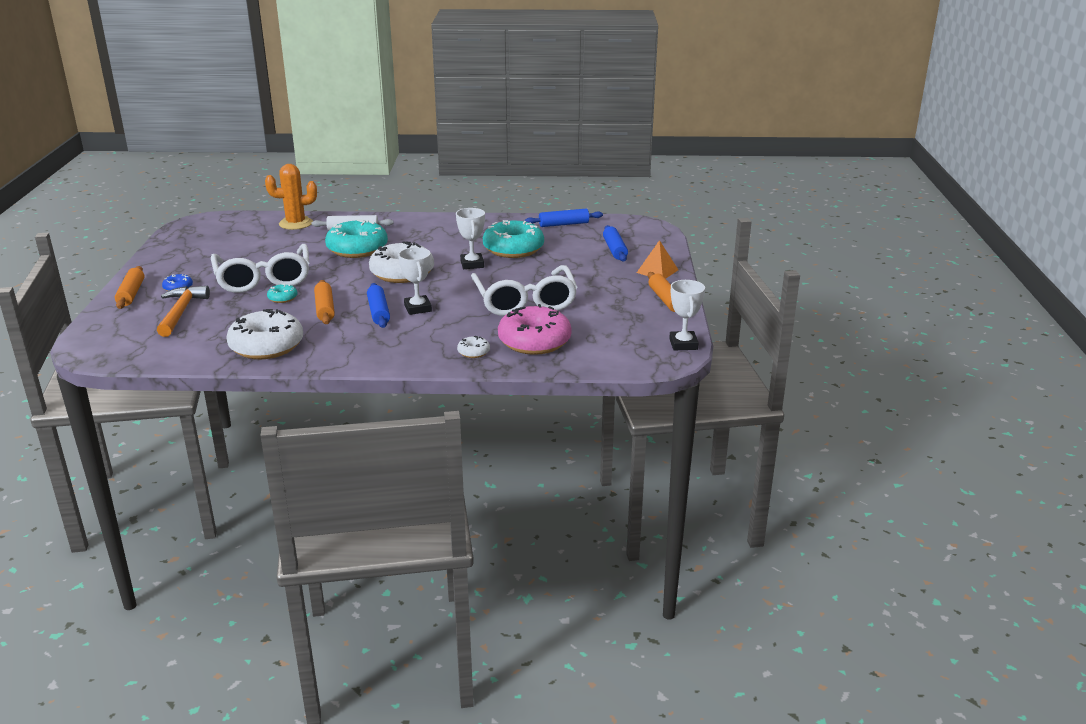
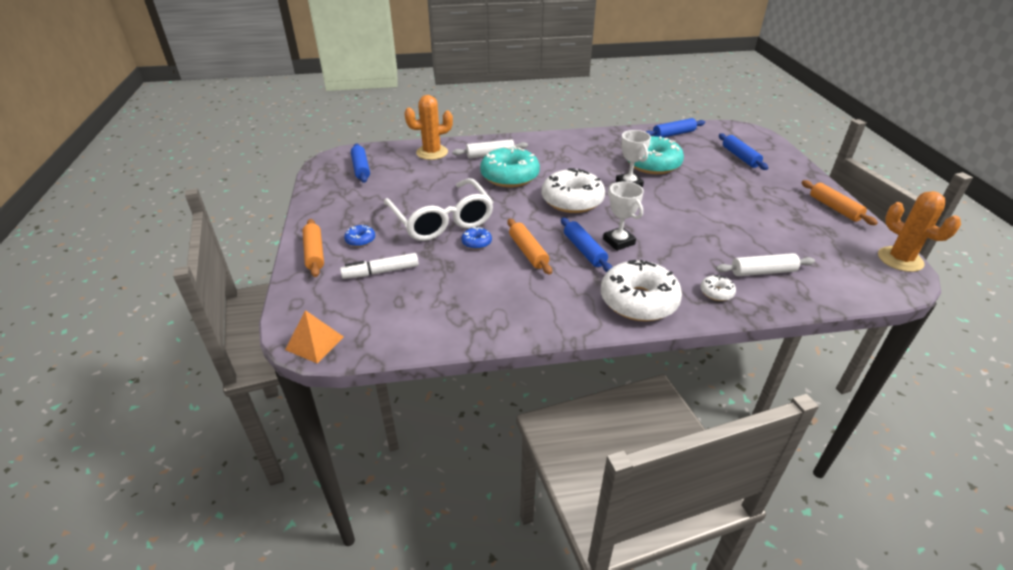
camera: 10 degrees left, 10 degrees up
(181, 312) = (381, 272): orange hammer -> white marker
(216, 232) = (361, 168): none -> blue rolling pin
(266, 346) = (501, 309): white donut -> white donut (638, 301)
(282, 298) = (476, 242): turquoise donut -> blue donut
(525, 301) = (711, 222): white glasses -> none
(534, 341) = (762, 272): pink donut -> white rolling pin
(657, 271) = (797, 177): orange pyramid -> orange pyramid (314, 343)
(683, 344) = (900, 259): white trophy -> orange cactus

